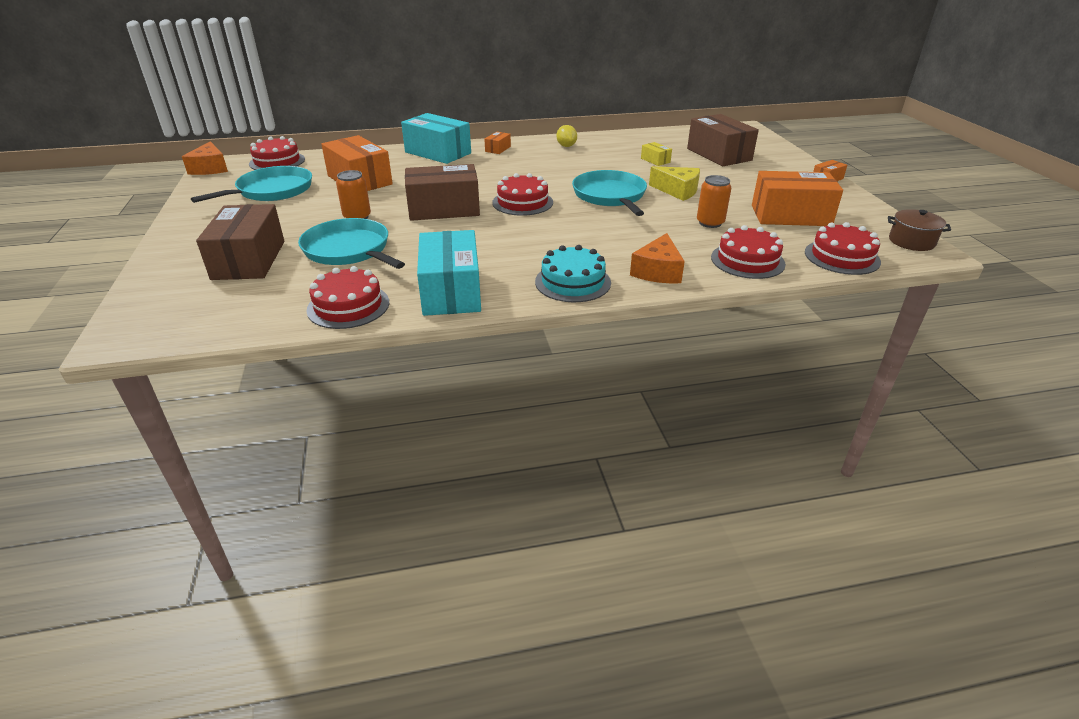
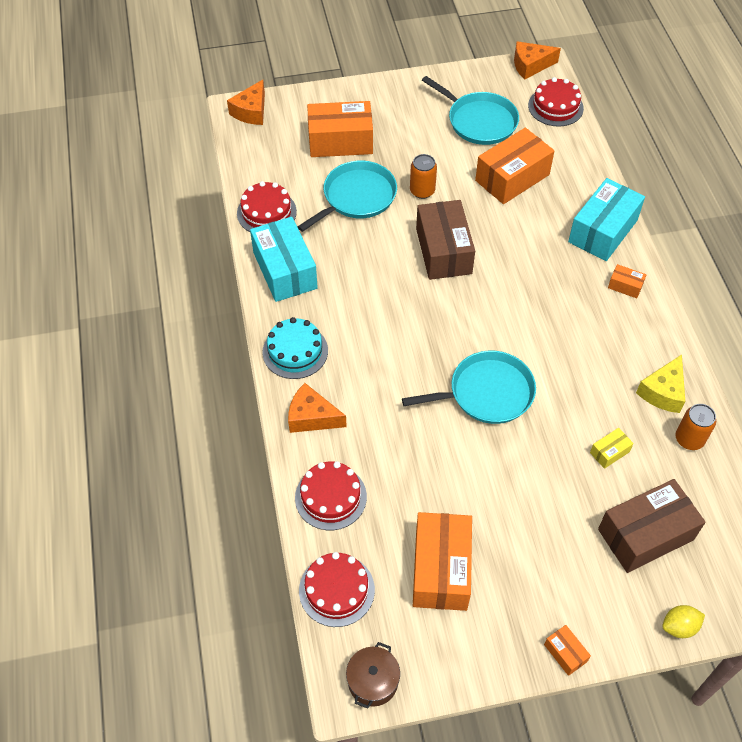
camera: 90 degrees right, 20 degrees up
(136, 324) = (251, 111): none -> orange cheese
(249, 260) = (340, 141): brown box -> orange box
(451, 291) = (285, 270): turquoise box -> turquoise box turned 75 degrees clockwise
(522, 202) = (463, 313): red cake -> none
(566, 146) = (649, 356): yellow lemon -> yellow lemon (679, 627)
(678, 191) = (507, 463): yellow cheese -> yellow cheese (663, 392)
(710, 223) = (418, 480): orange can -> orange can (689, 439)

